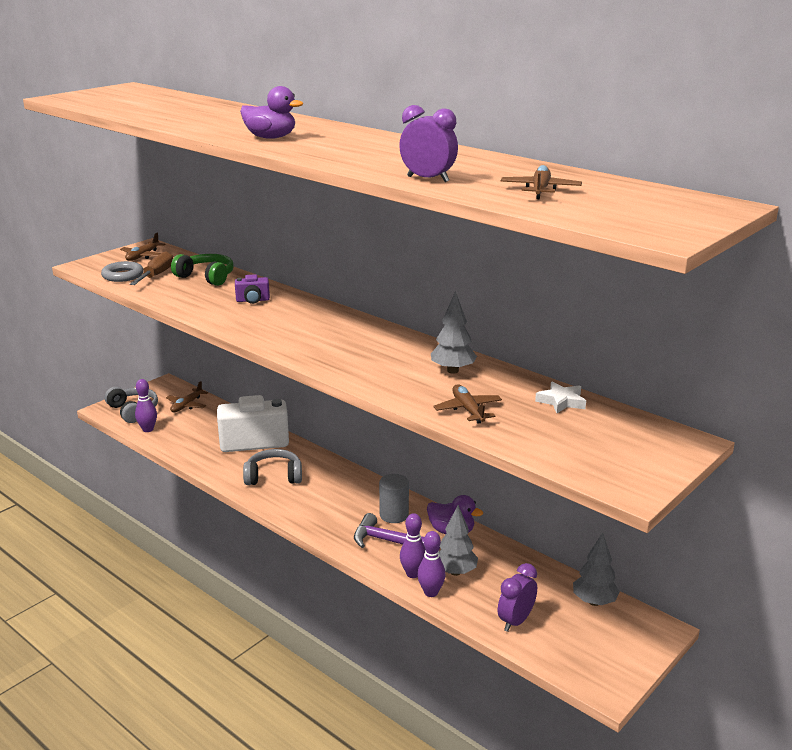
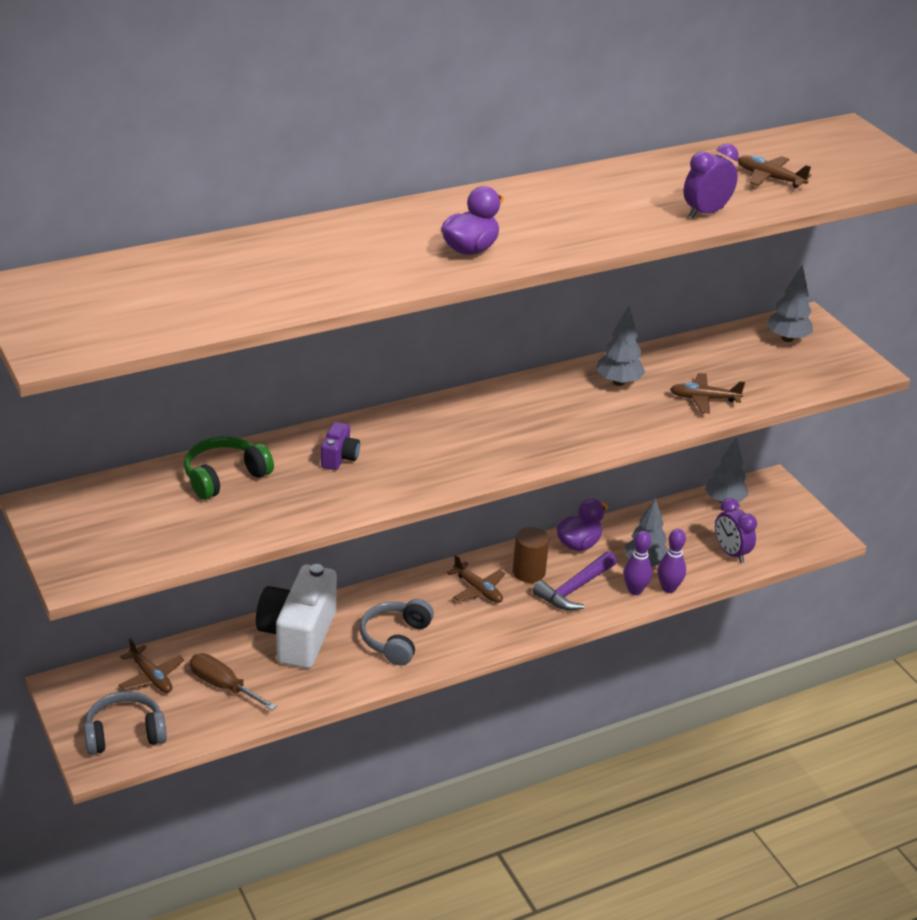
camera: 70 degrees left, 10 degrees up
(123, 275) = (155, 546): grey ring -> none
(143, 256) = (84, 516): brown plane -> brown plane (478, 590)
(148, 429) = (194, 727): purple bowling pin -> none
(157, 275) = (180, 516): brown screwdriver -> brown screwdriver (223, 686)
(394, 515) = (528, 572): grey cylinder -> brown cylinder
(561, 401) = (711, 348): white star -> none
(632, 436) = (787, 339): none -> grey tree

